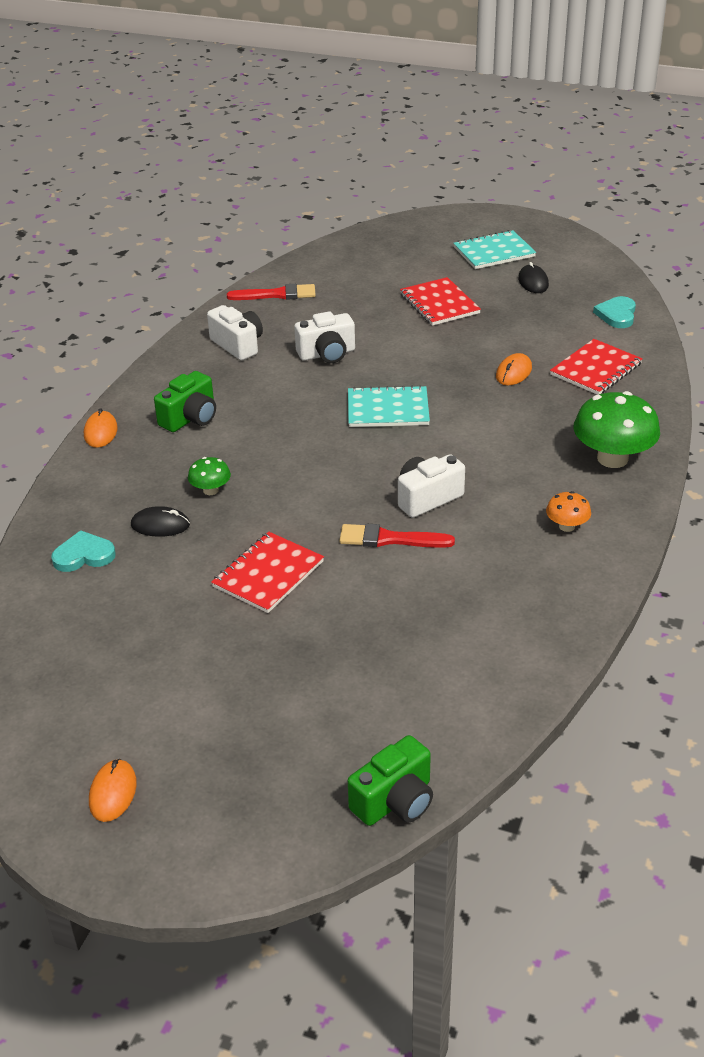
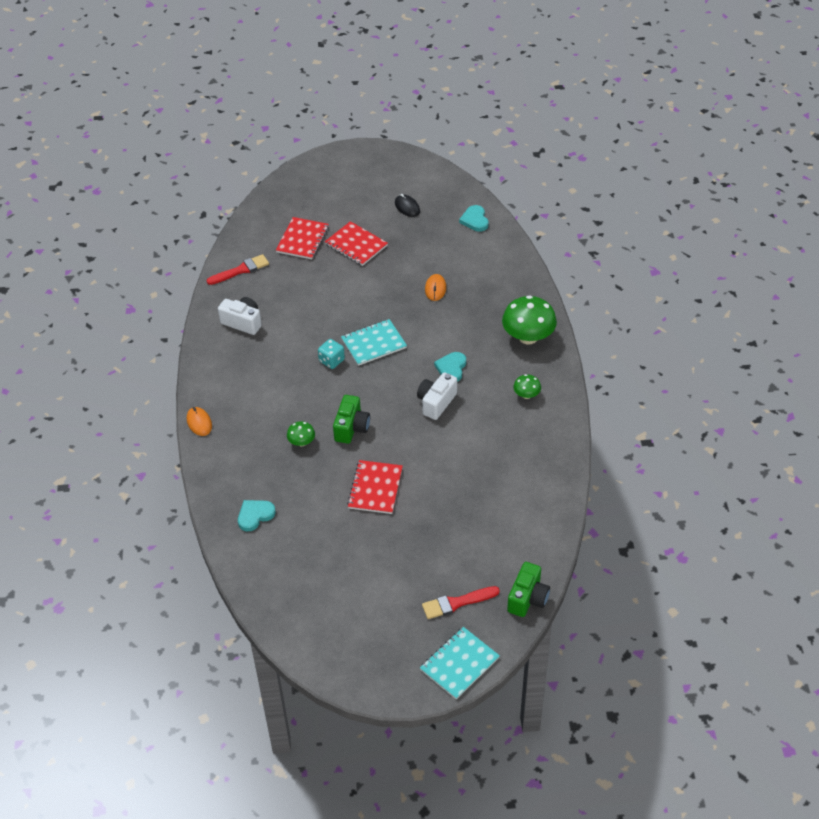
camera: 25 degrees left, 10 degrees up
(113, 792) = (378, 652): orange mouse -> none
(160, 525) = (287, 478): black mouse -> none
(190, 418) = (251, 392): green camera -> green camera (351, 428)
(318, 413) = (331, 361): none -> turquoise dice
(327, 354) = (307, 311): white camera -> none
(390, 539) = (431, 439): red brush -> red brush (457, 603)
(476, 464) = (451, 368): none -> turquoise heart
(494, 252) = (366, 187): turquoise notebook -> turquoise notebook (459, 664)
(567, 526) = (526, 395): orange mushroom -> green mushroom
(596, 369) = (484, 270): red notebook -> red notebook (302, 239)

